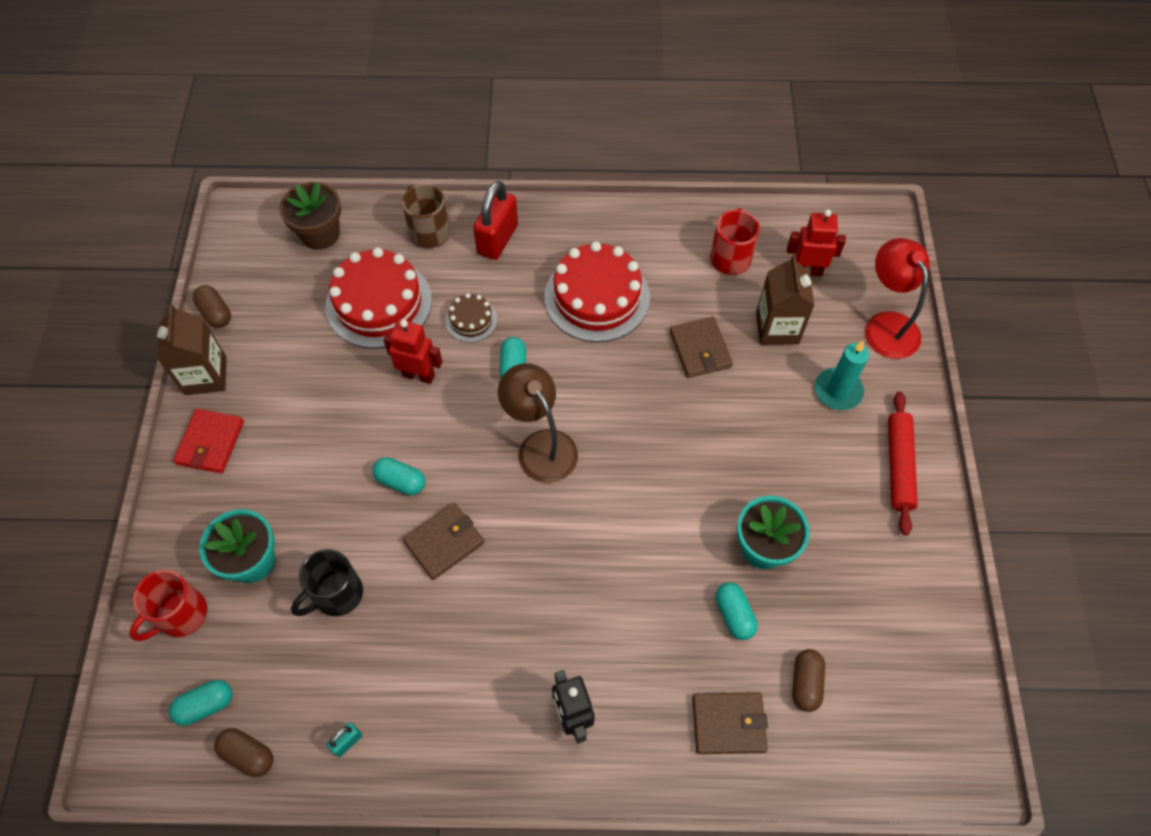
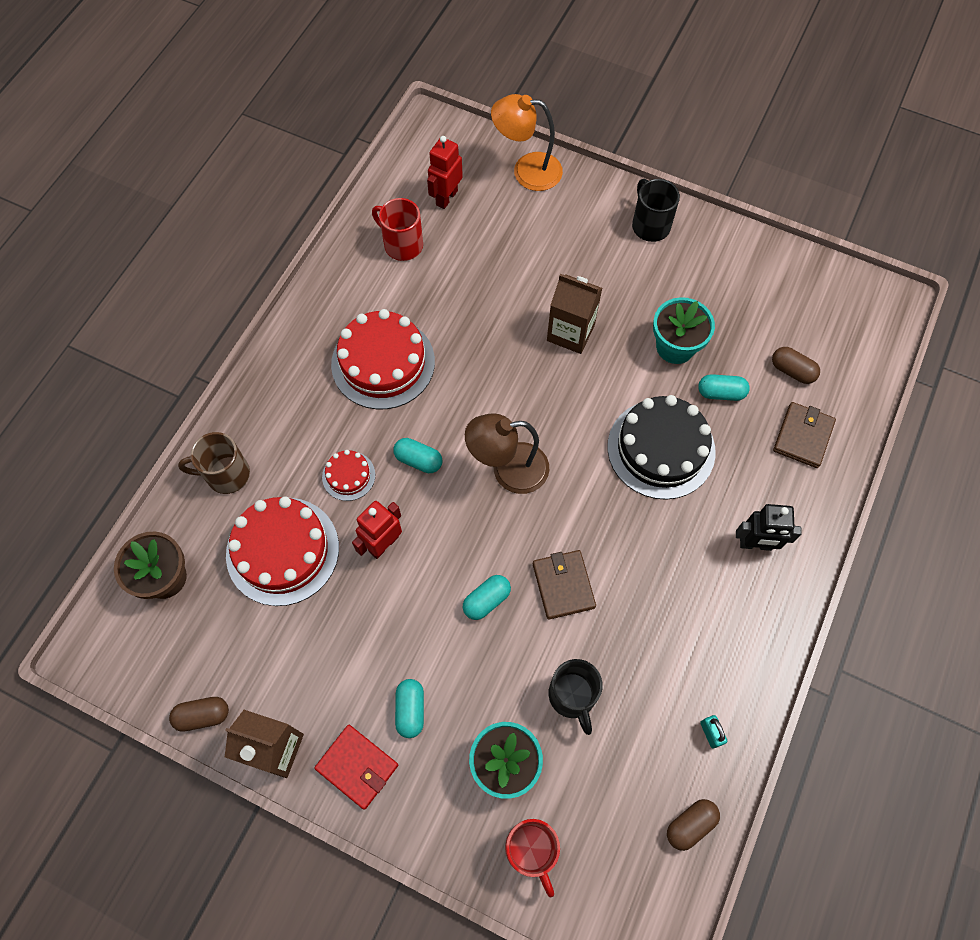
camera: 65 degrees left, 5 degrees up
(206, 705) = (630, 851): turquoise capsule -> turquoise capsule (410, 710)
(471, 320) = (348, 476): brown cake -> red cake
(497, 239) = (271, 418): red padlock -> none
(635, 578) = (661, 449): none -> black cake
(700, 349) = (479, 308): brown wallet -> none
(777, 328) = (489, 244): brown carton -> brown carton (570, 332)
(838, 391) = (567, 232): turquoise candle -> none
(886, 325) = (527, 171): red lamp -> orange lamp
(899, 466) = (650, 225): red rolling pin -> black mug

